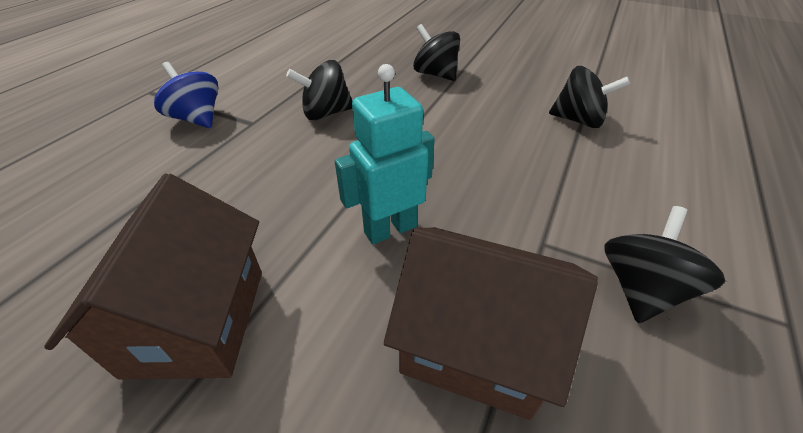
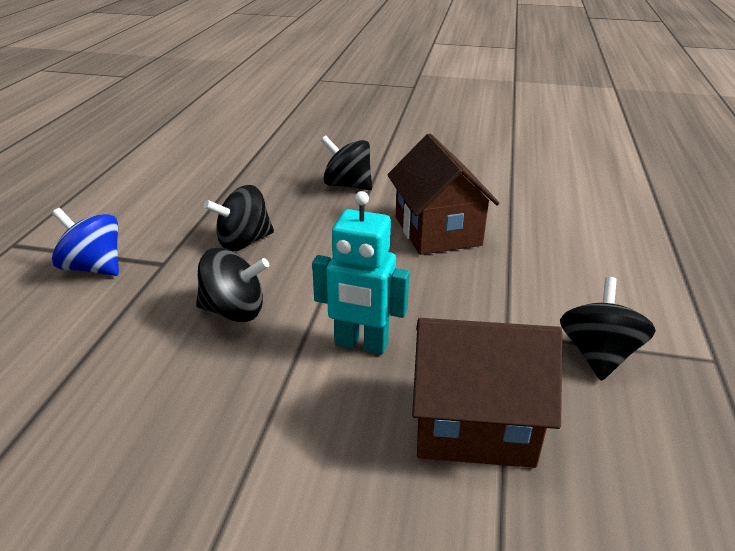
camera: 15 degrees left, 10 degrees down
(197, 320) = (206, 457): brown house -> brown house (437, 231)
(390, 229) = (361, 344): turquoise robot -> turquoise robot turned 120 degrees counterclockwise
(578, 120) = (507, 216): black spinning top -> black spinning top (234, 311)

